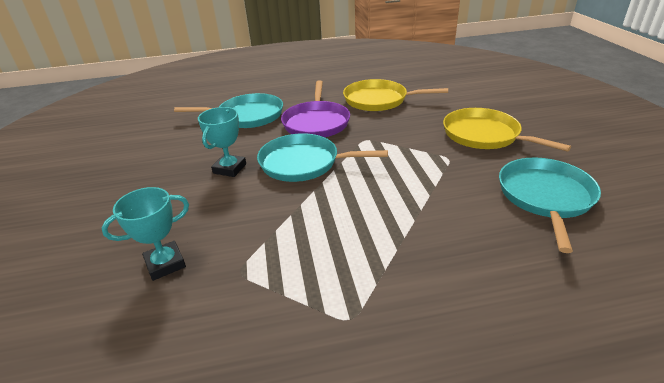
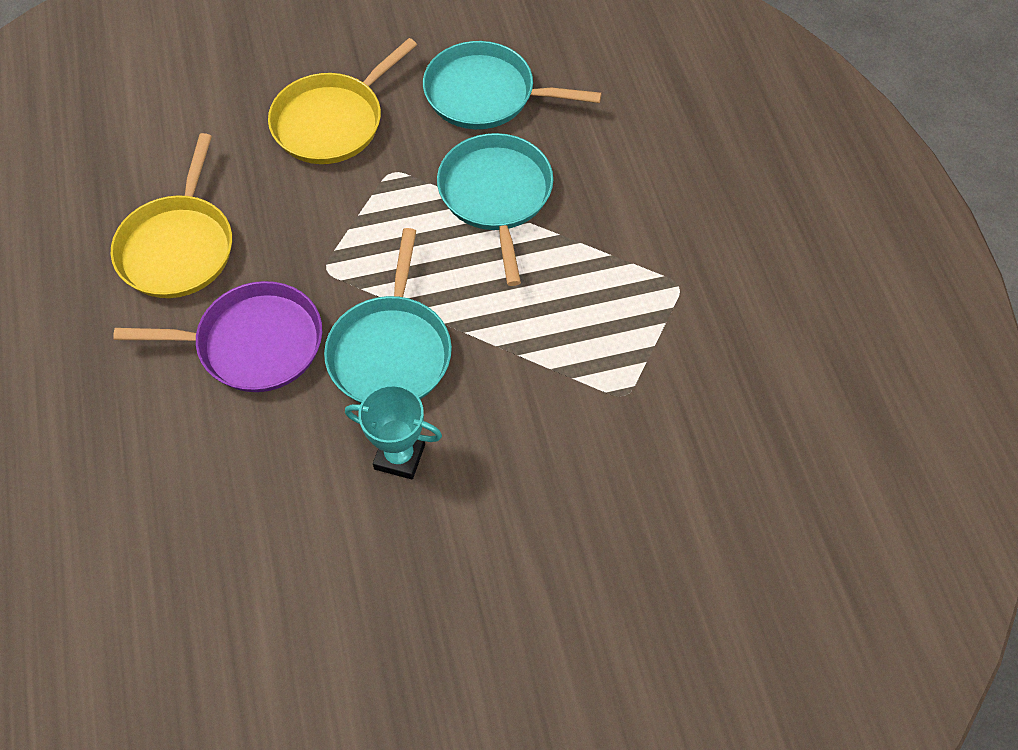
camera: 95 degrees left, 25 degrees up
(165, 264) = (616, 482): turquoise trophy -> none
(247, 116) = (204, 468): turquoise pan -> turquoise pan (496, 195)

